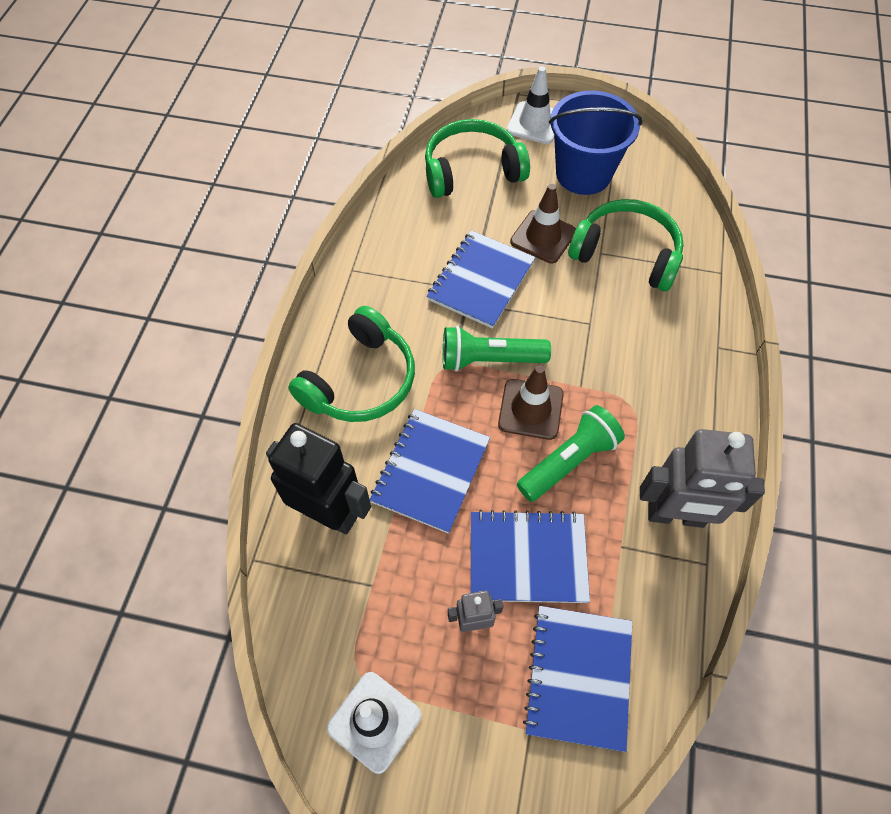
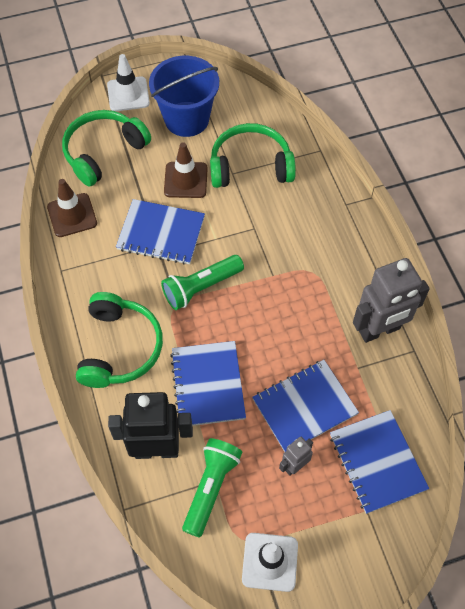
camera: 30 degrees left, 0 degrees up
(481, 281) = (161, 233): blue notebook -> blue notebook turned 75 degrees counterclockwise
(530, 409) = (249, 308): brown traffic cone -> brown traffic cone (72, 215)
(568, 461) = (294, 330): green flashlight -> green flashlight (210, 488)

